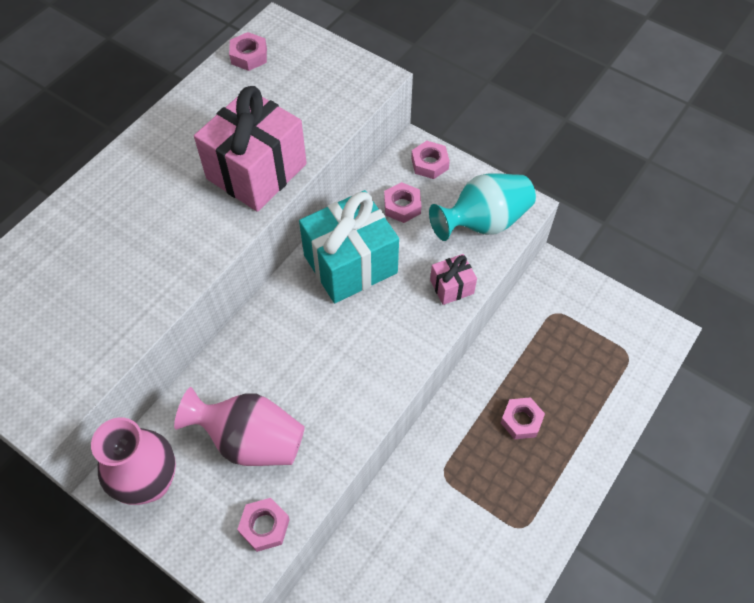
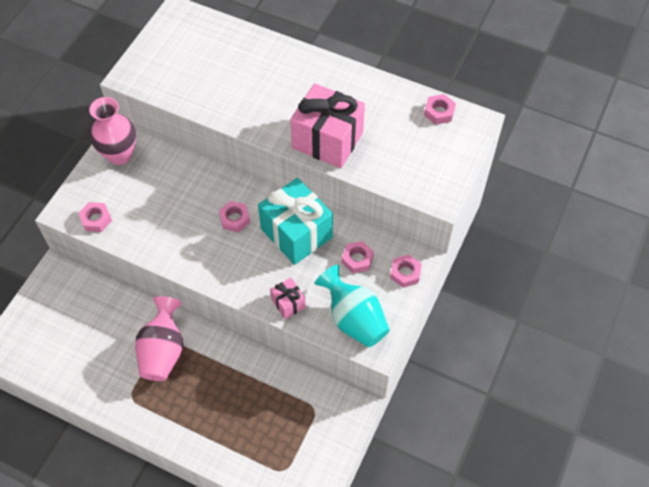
camera: 80 degrees right, 0 degrees up
(250, 440) = (151, 200): pink vase -> pink vase (163, 351)
(521, 420) = (214, 390): pink nut -> pink nut (235, 219)

